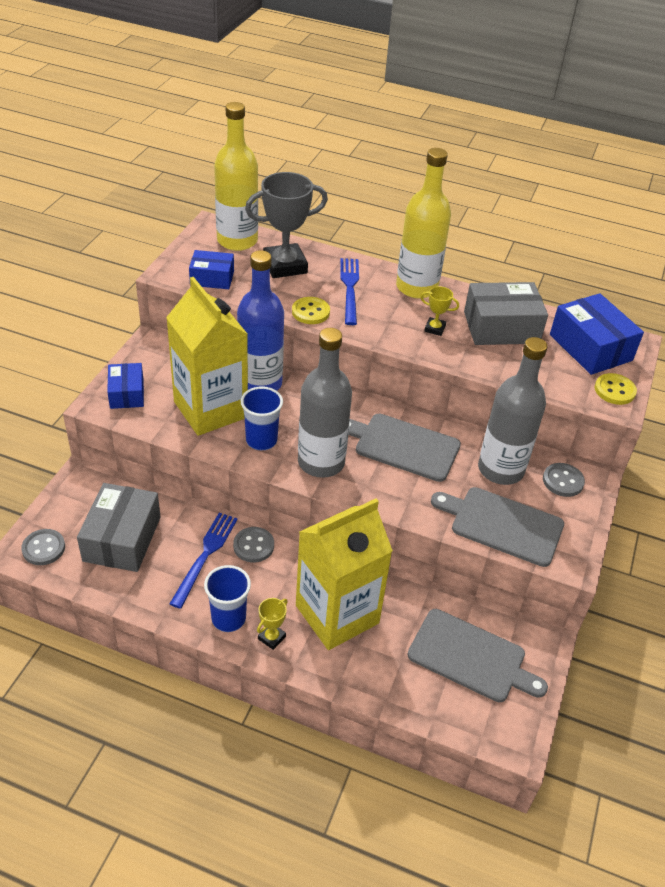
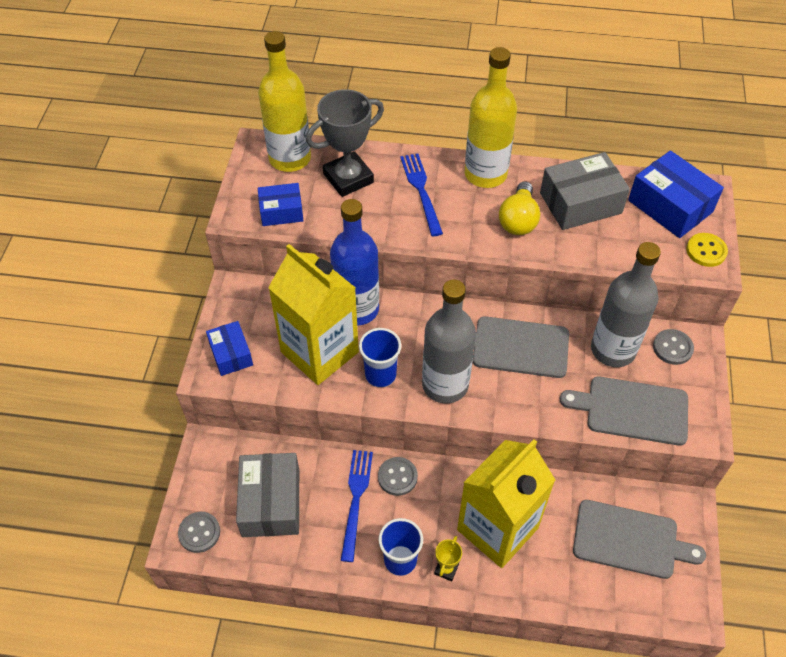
camera: 10 degrees left, 10 degrees up
(310, 312) = (393, 229): yellow button -> none
(434, 328) = (518, 220): yellow trophy -> yellow light bulb

